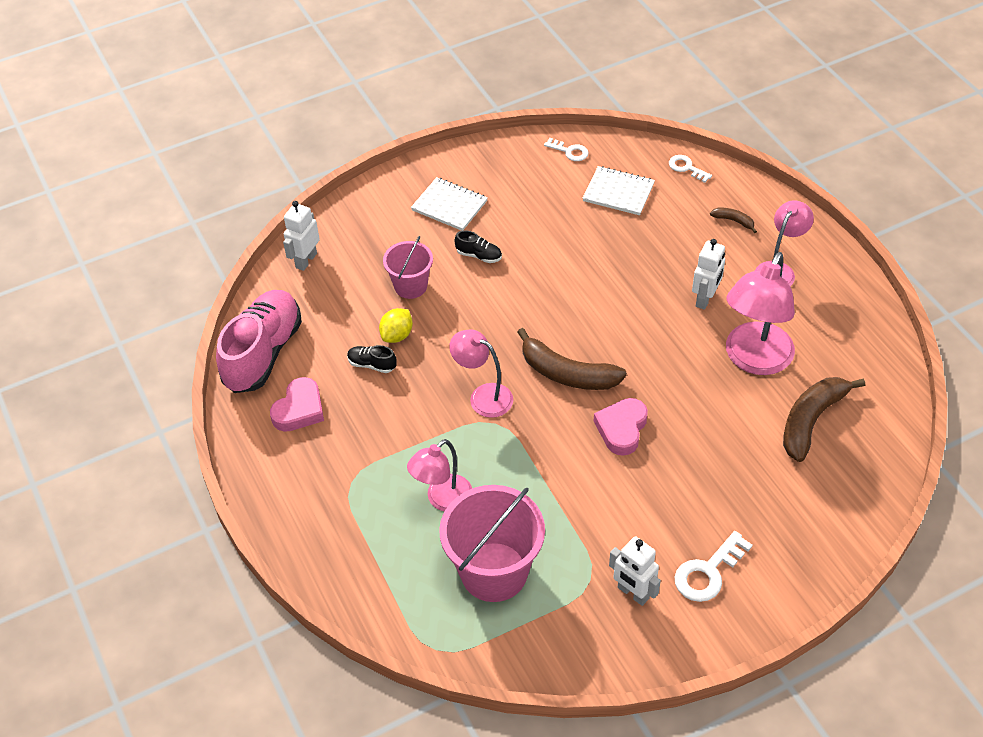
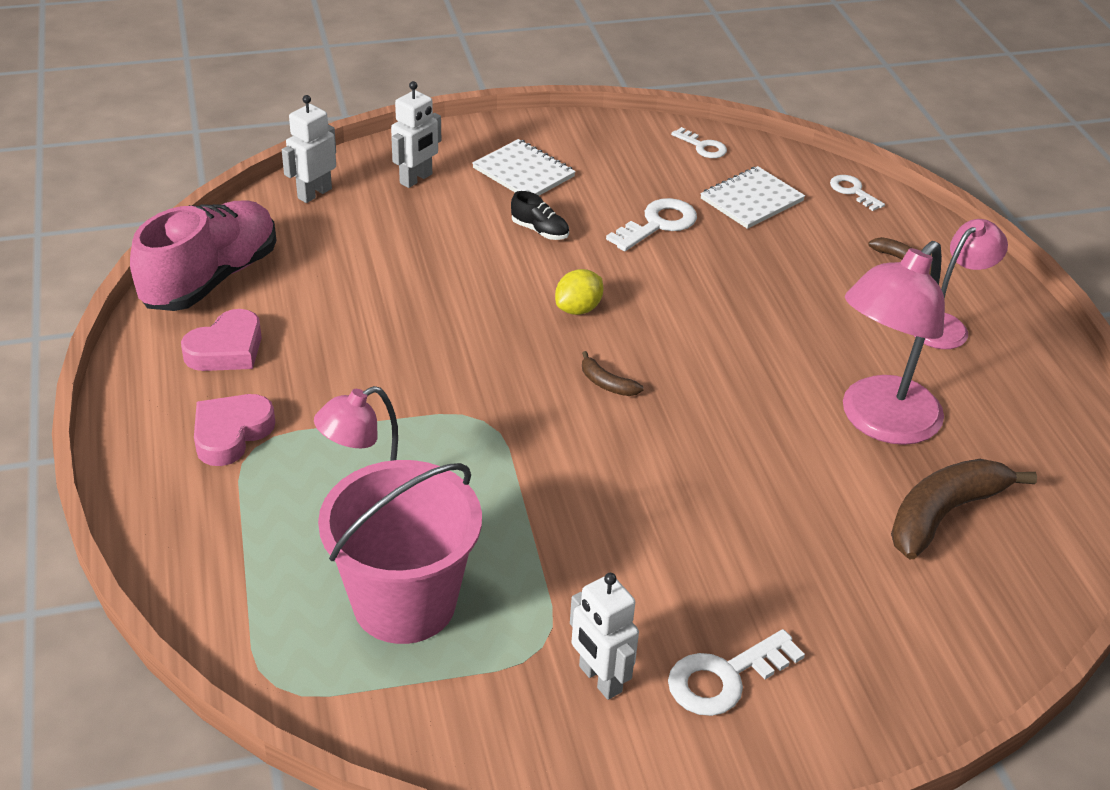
camera: 10 degrees right, 10 degrees down
(372, 364) = (346, 319): black shoe -> none
(397, 335) = (394, 294): yellow lemon -> yellow lemon (578, 309)
(410, 286) = (436, 245): pink bucket -> none
(483, 396) = (480, 386): pink lamp -> none
(559, 230) = (658, 224): none -> white key
(567, 373) = (606, 383): brown banana -> brown banana, size x0.46
(618, 192) = (751, 200): white notebook -> white notebook turned 75 degrees counterclockwise
(621, 429) = (659, 465): pink heart -> pink heart (231, 434)
(705, 299) = (831, 338): white robot -> white robot (416, 179)

